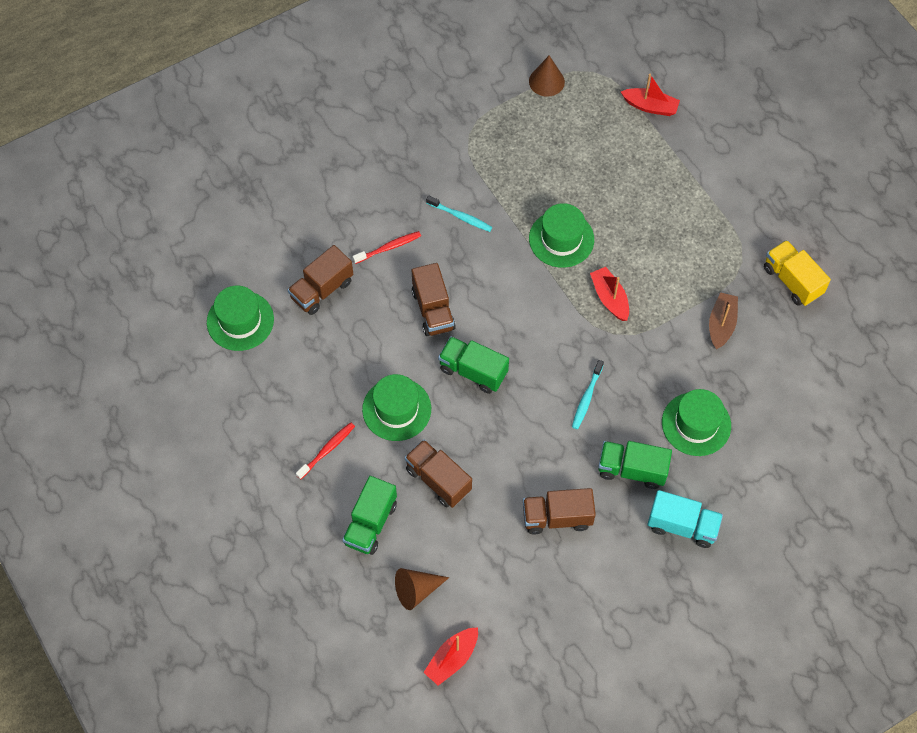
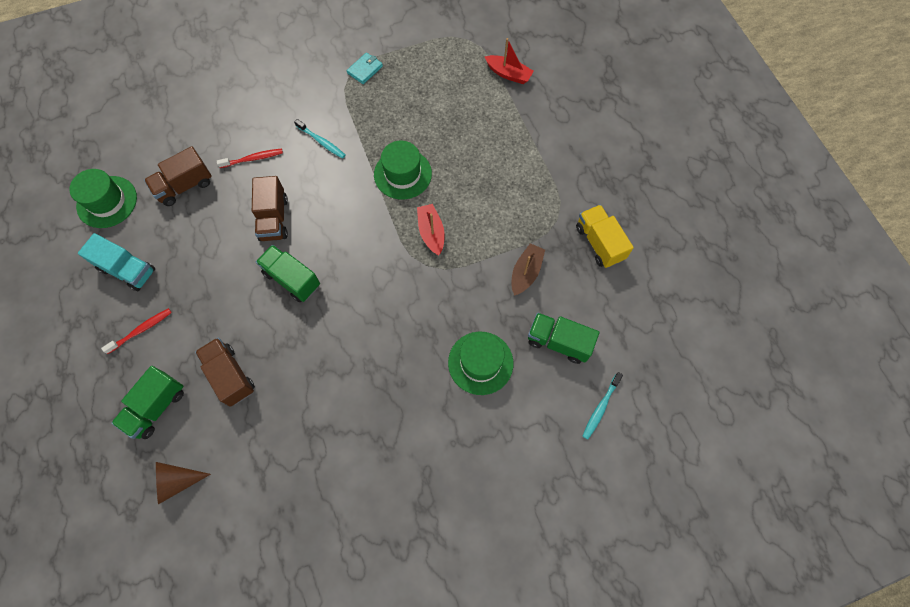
camera: 10 degrees right, 5 degrees up
(396, 409) = (214, 303): green hat -> none
(452, 658) = (188, 559): red boat -> none
(485, 125) = (365, 70): none -> turquoise wallet
(546, 81) = (426, 41): brown cone -> none
(557, 517) = (328, 432): brown truck -> none
(586, 398) = (386, 321): turquoise toothbrush -> turquoise toothbrush (600, 408)
(632, 470) = (410, 397): green truck -> green truck (558, 342)
(682, 526) = (443, 461): turquoise truck -> turquoise truck (127, 270)

